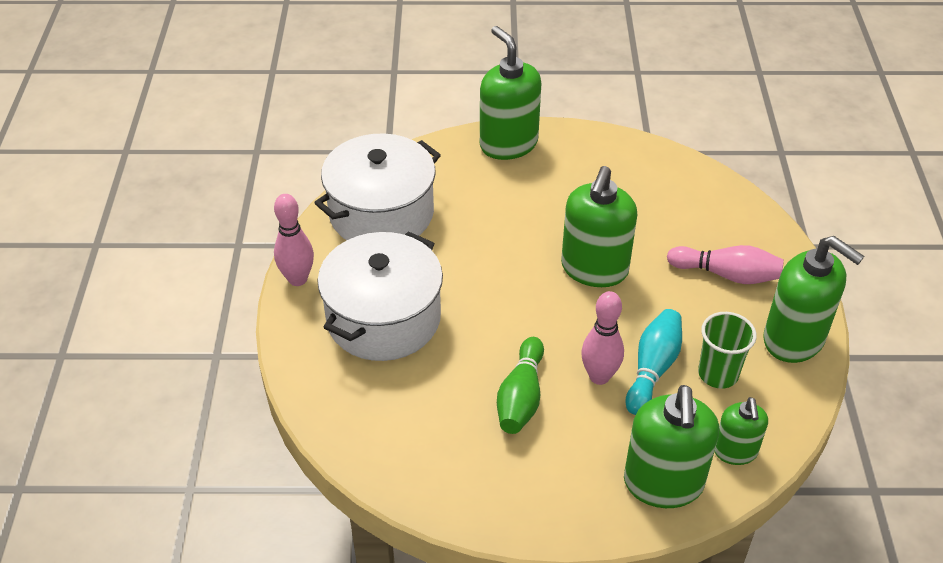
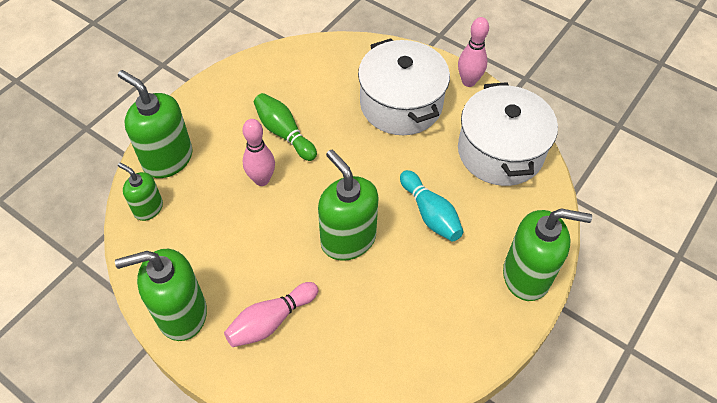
camera: 125 degrees right, 10 degrees up
(652, 369) = (240, 211): turquoise bowling pin -> turquoise bowling pin (430, 214)
(718, 374) = (202, 244): green cup -> none

